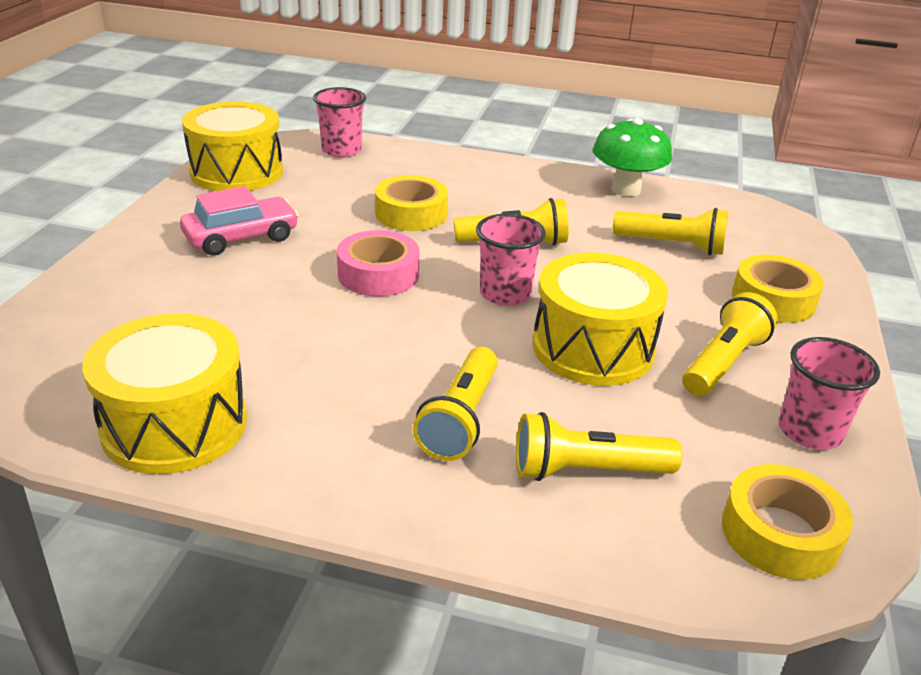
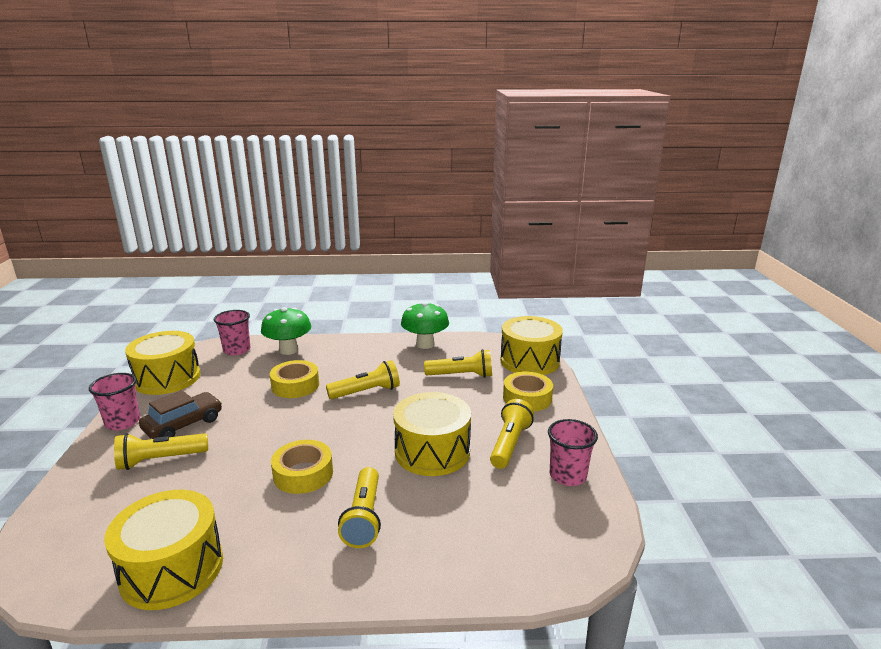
camera: 15 degrees left, 10 degrees down
(241, 237) = (183, 424): pink car -> brown car
(378, 274) = (285, 431): pink tape -> none
(415, 163) = (288, 350): none -> green mushroom
(505, 294) = (369, 427): pink cup -> pink cup (123, 422)
(587, 470) = (449, 532): yellow flashlight -> yellow flashlight (160, 460)
(780, 533) = (568, 542): yellow tape -> yellow tape (303, 474)
(794, 244) = (529, 361): none -> yellow drum

